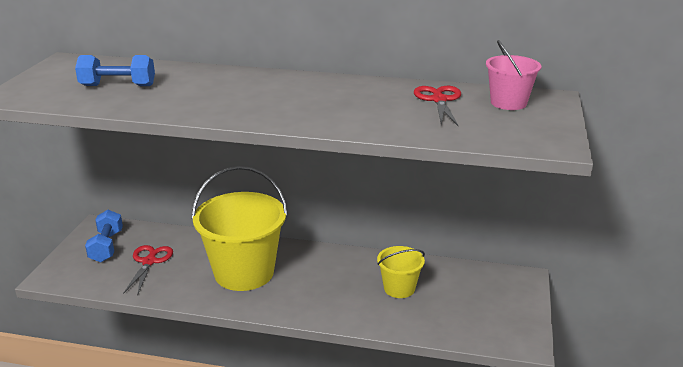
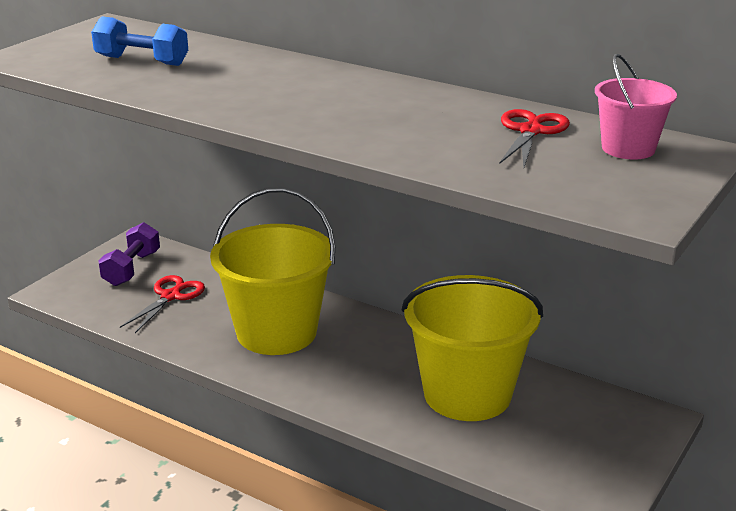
camera: 20 degrees right, 0 degrees up
(106, 246) = (131, 269): blue dumbbell -> purple dumbbell
(399, 288) = (467, 394): yellow bucket -> yellow bucket, size x1.97

